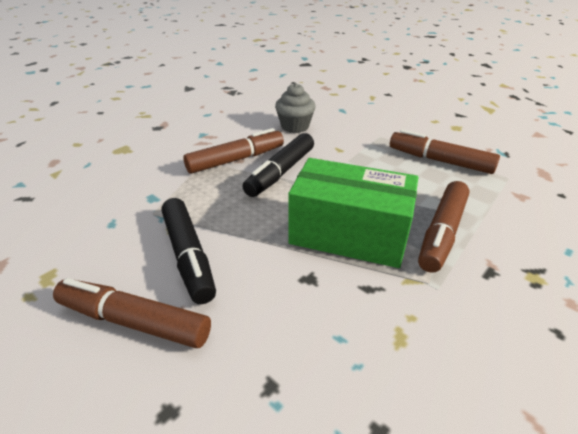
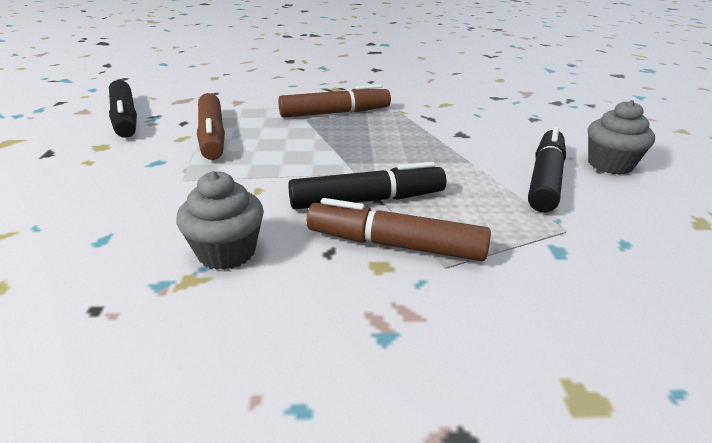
camera: 135 degrees left, 5 degrees down
(134, 321) = (610, 165): brown marker -> grey cupcake
(349, 234) = (396, 137): green box -> none
(508, 143) = (125, 118): none -> black marker

